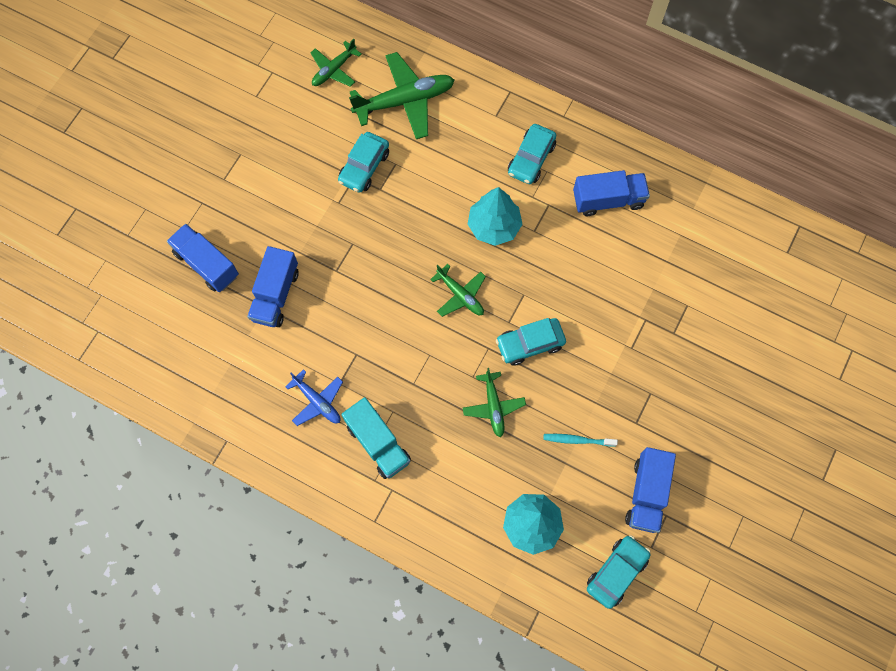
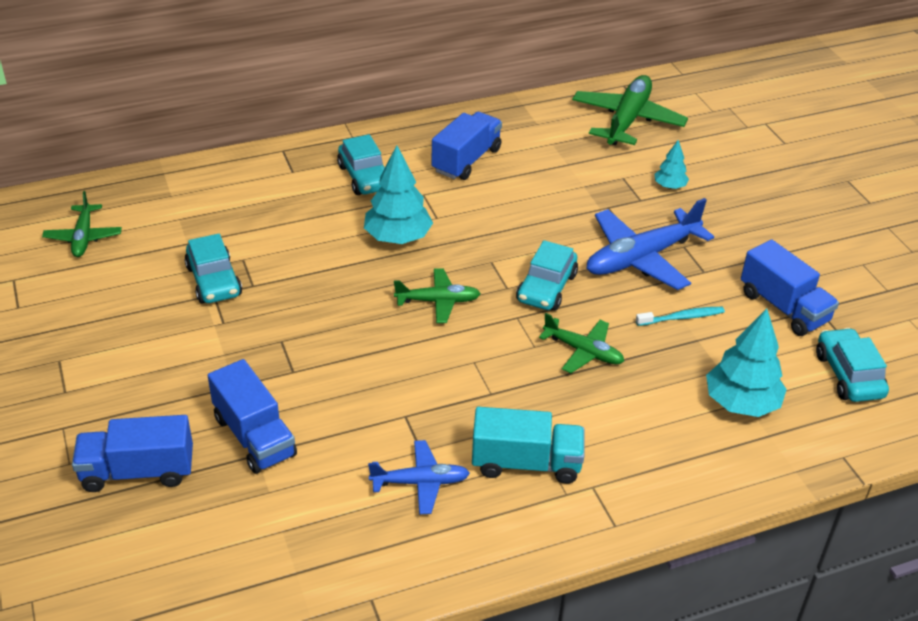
camera: 50 degrees left, 30 degrees down
(405, 101) = (190, 213): green plane -> green plane (627, 120)
(577, 440) = (682, 317): turquoise toothbrush -> turquoise toothbrush turned 150 degrees counterclockwise
(612, 376) = (641, 258): none -> blue plane
(707, 340) = (670, 186): none -> turquoise tree

